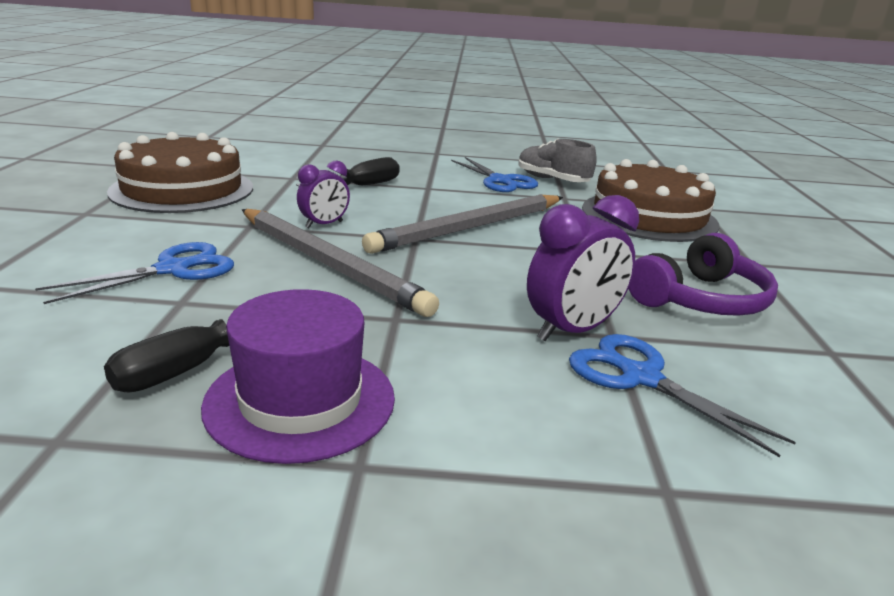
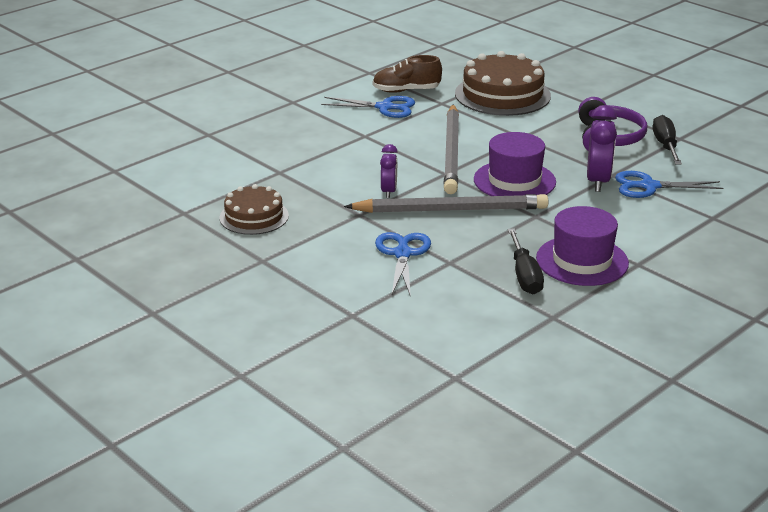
camera: 45 degrees left, 5 degrees up
(182, 189) = (254, 216): brown cake -> brown cake, size x0.60
(362, 186) = (332, 155): black screwdriver -> black screwdriver (665, 145)
(467, 277) = (514, 181): none -> purple hat
(552, 180) = (406, 91): grey shoe -> brown shoe

